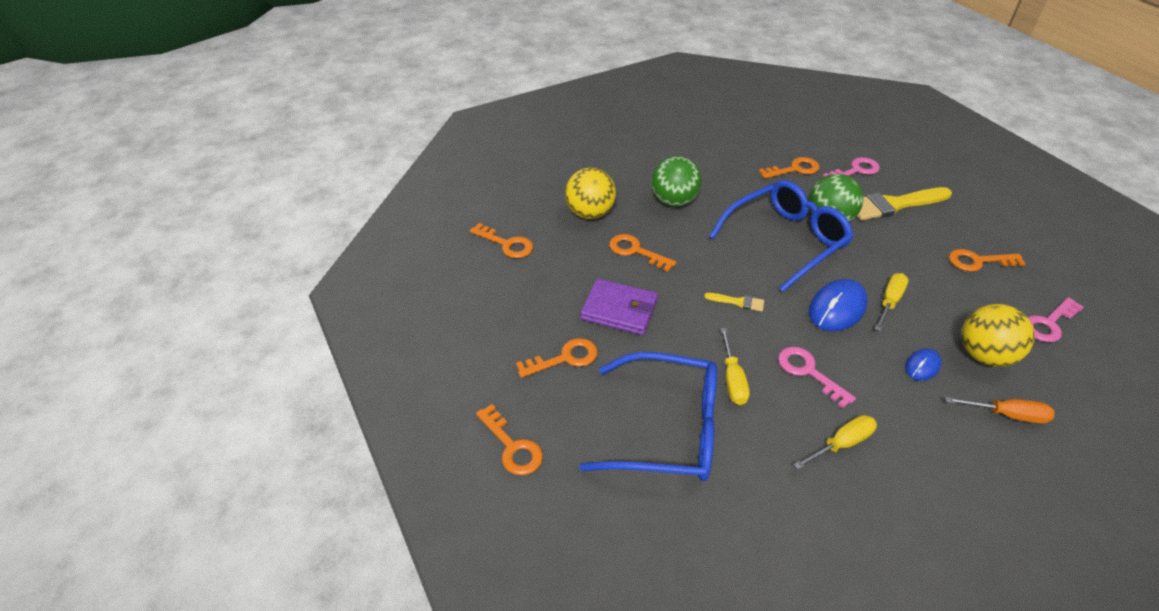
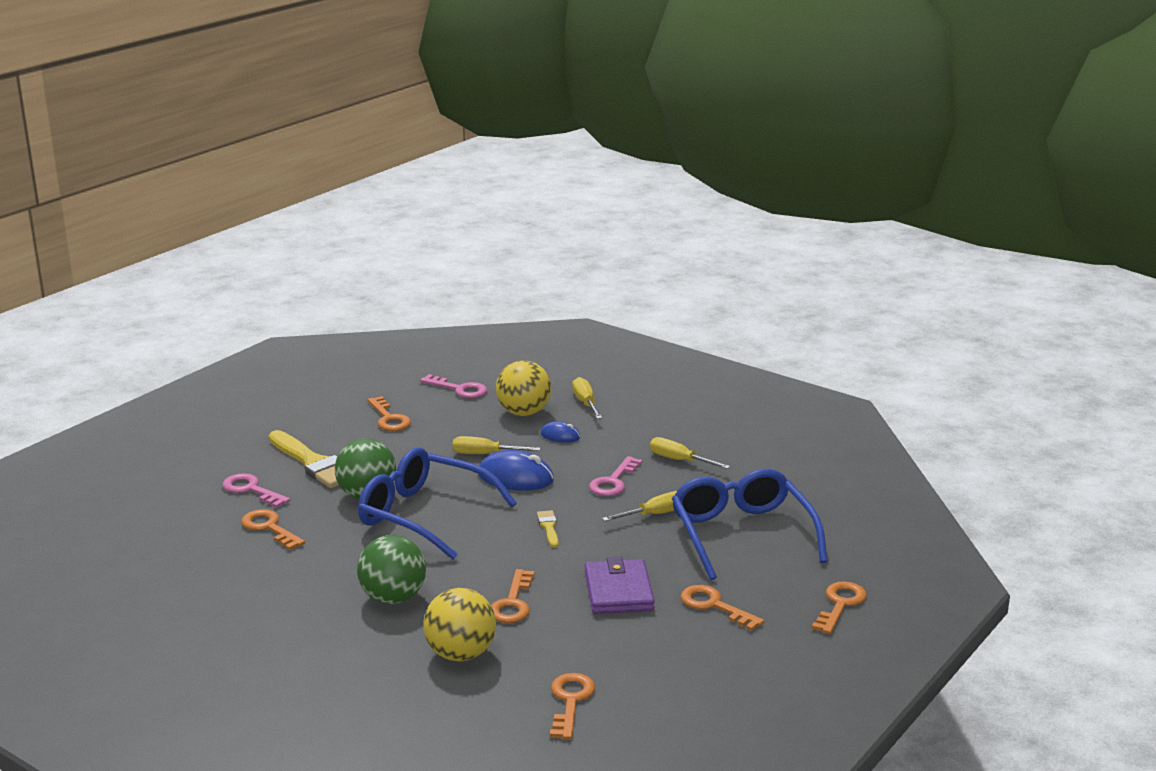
camera: 115 degrees left, 20 degrees down
(1007, 415) = (585, 403): orange screwdriver -> yellow screwdriver

